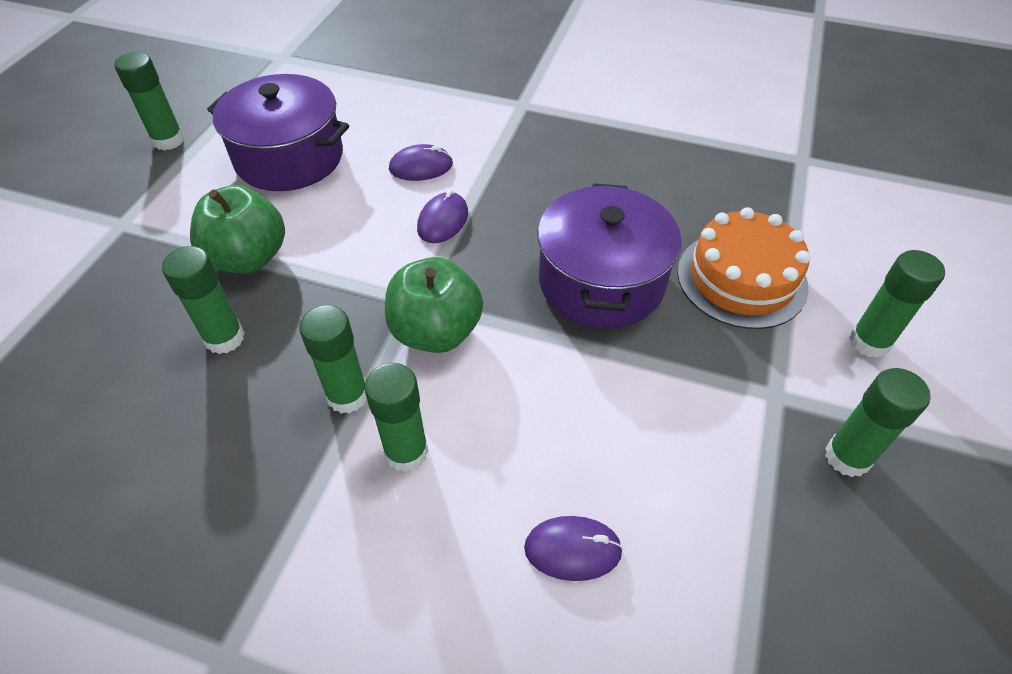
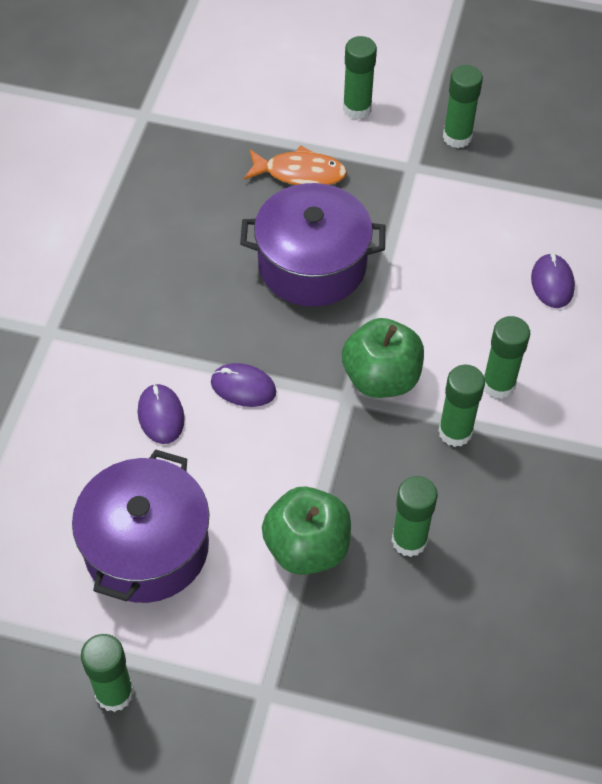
camera: 95 degrees left, 5 degrees up
(741, 279) = (300, 173): orange cake -> orange fish

